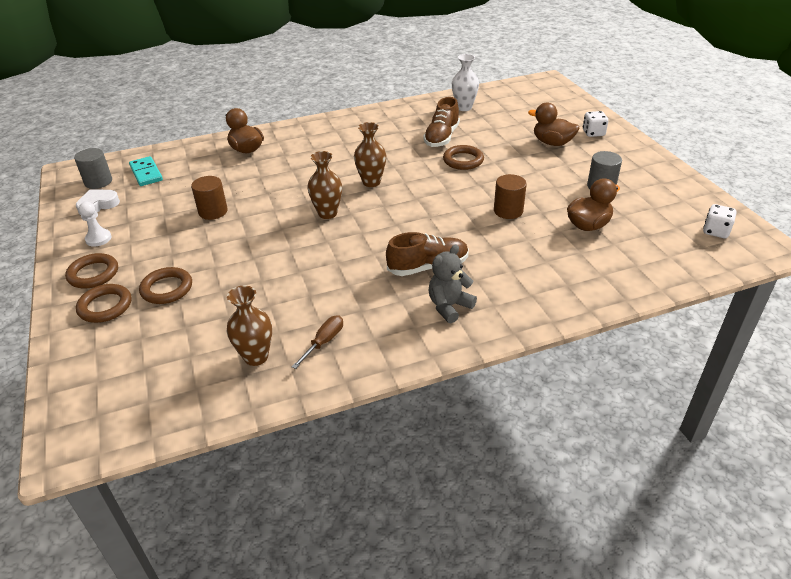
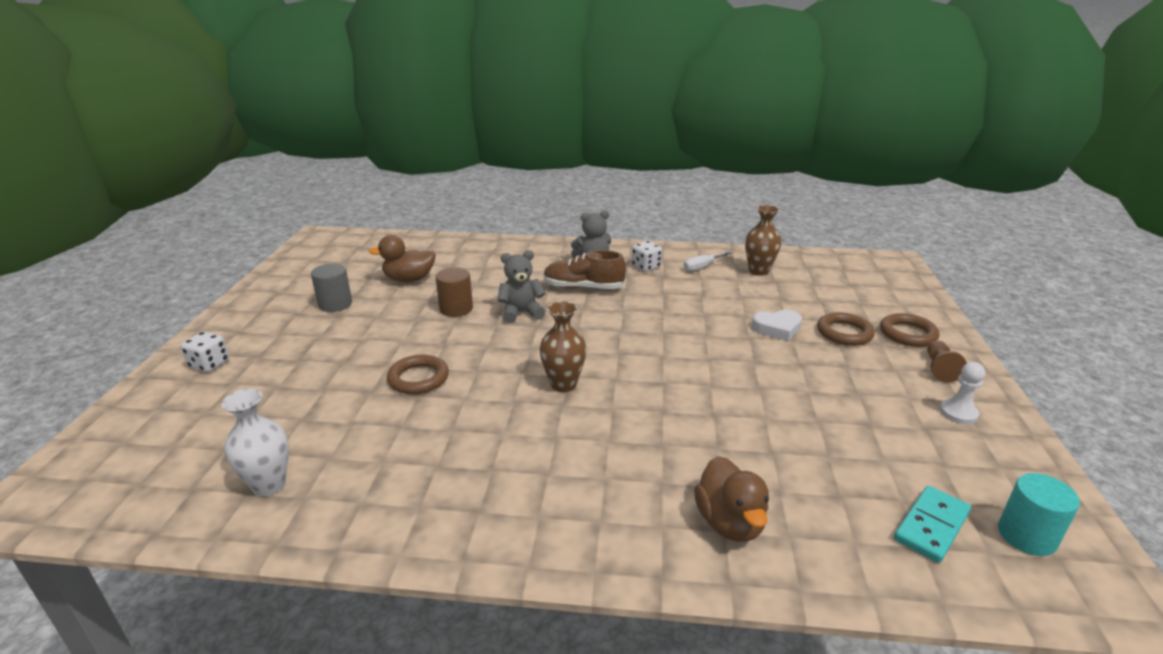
camera: 155 degrees left, 10 degrees down
(93, 274) = (939, 368): brown ring -> brown pawn
(98, 182) = (1026, 536): grey cylinder -> turquoise cylinder
(98, 205) = (993, 475): white heart -> white heart (777, 328)
(146, 173) = (931, 526): turquoise domino -> turquoise domino turned 45 degrees clockwise
(213, 212) = (796, 406): brown cylinder -> none
(324, 342) = (703, 267): brown screwdriver -> white screwdriver
(327, 213) = (645, 360): brown vase -> none
(441, 137) = (393, 428): brown shoe -> none
(454, 223) = (521, 313): none -> grey teddy bear
(552, 143) = (280, 367): brown duck -> none
(716, 231) = (328, 251): white dice -> white dice (646, 267)

